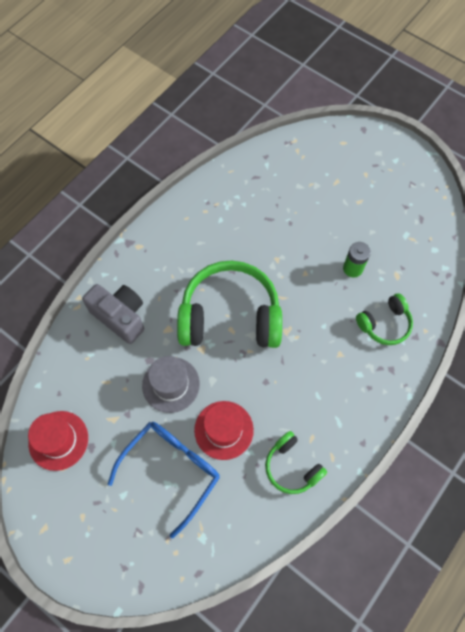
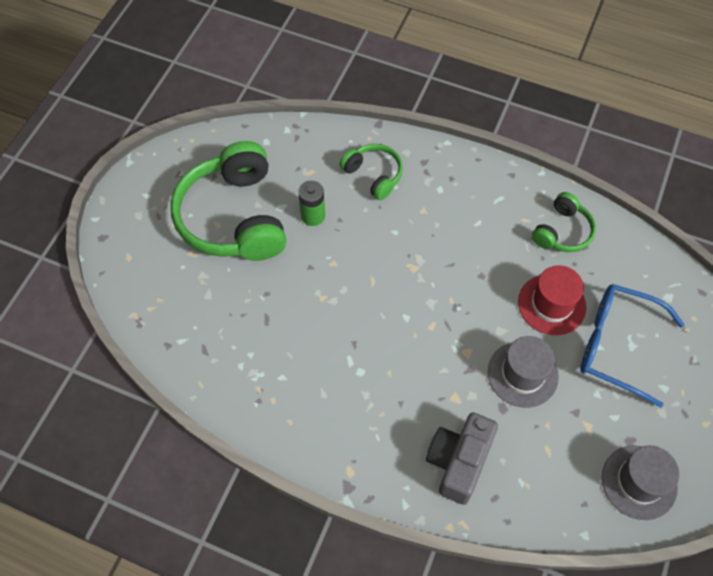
camera: 105 degrees left, 5 degrees down
(58, 440) = (639, 482): red hat -> grey hat
(230, 316) = (414, 331): green headphones -> green headphones (234, 217)

